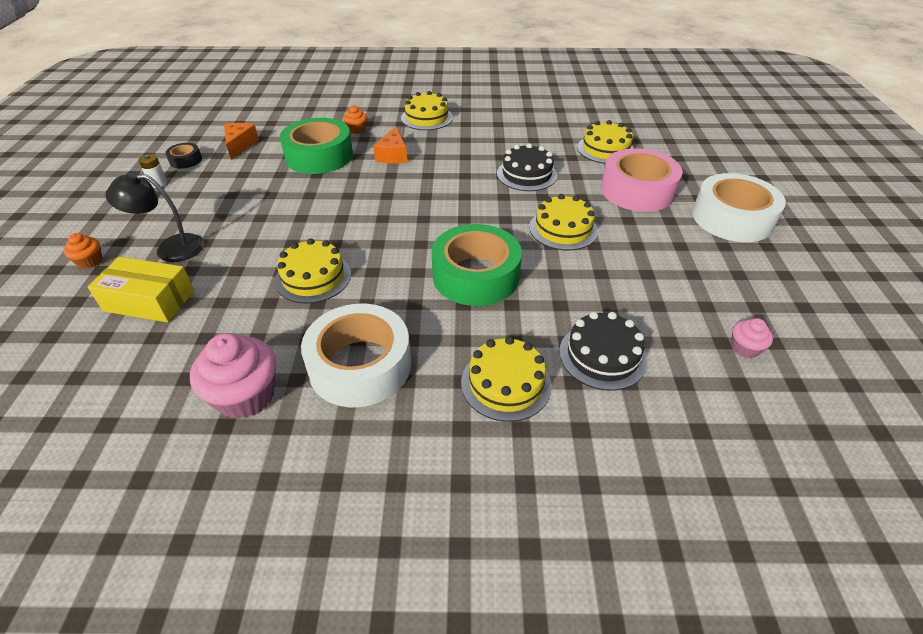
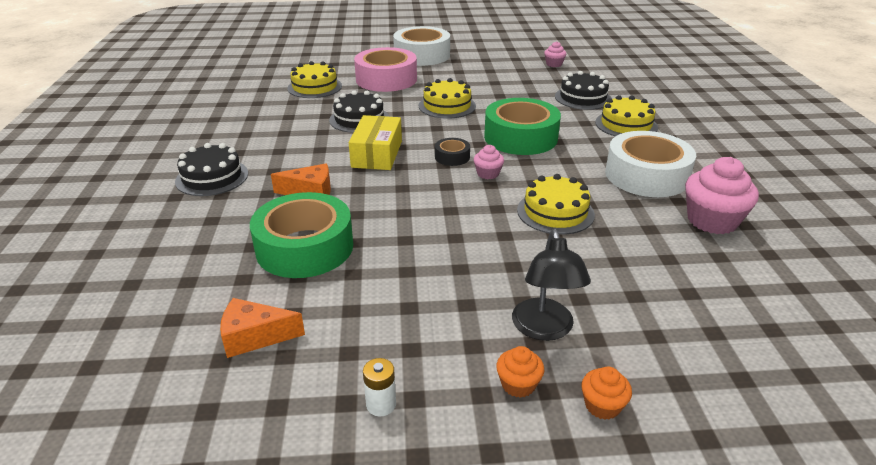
camera: 95 degrees left, 10 degrees down
(149, 301) = (643, 314): yellow box -> yellow box (377, 154)
(185, 160) = (299, 394): black tape -> black tape (452, 157)
(357, 129) = (230, 227): orange cupcake -> orange cupcake (518, 384)
(398, 243) = (488, 174): none -> pink cupcake
(427, 118) = (212, 177): yellow cake -> black cake

